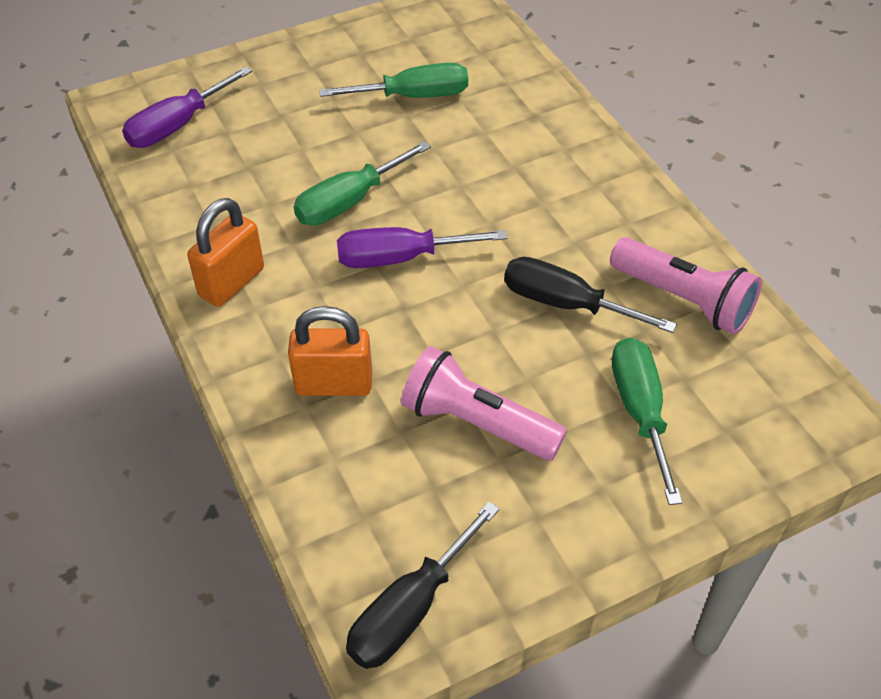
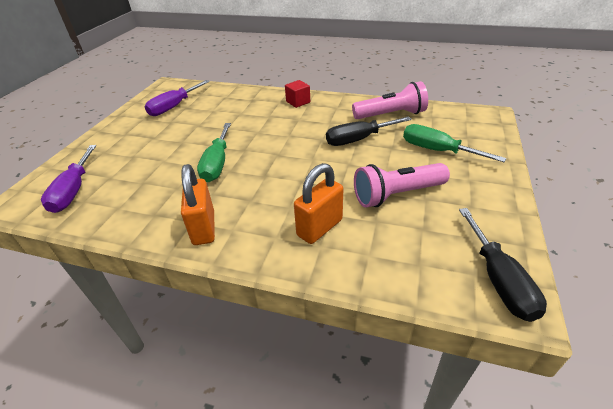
camera: 45 degrees left, 10 degrees down
(400, 258) = (272, 167): purple screwdriver -> purple screwdriver (174, 107)
(413, 96) = (191, 118): green screwdriver -> none
(589, 168) = (298, 102): none -> red cube

